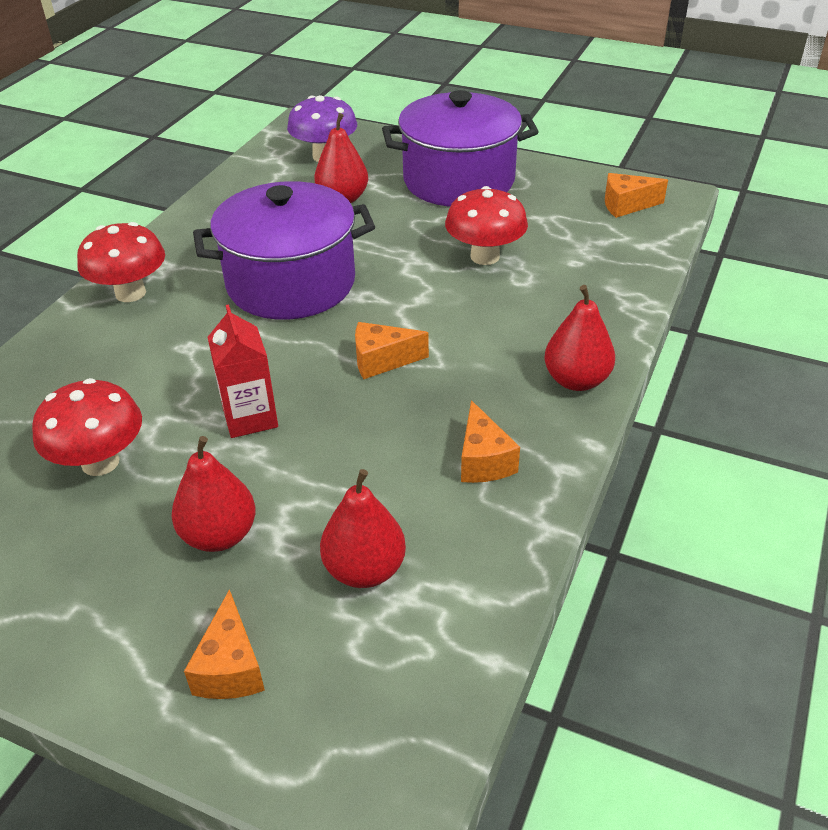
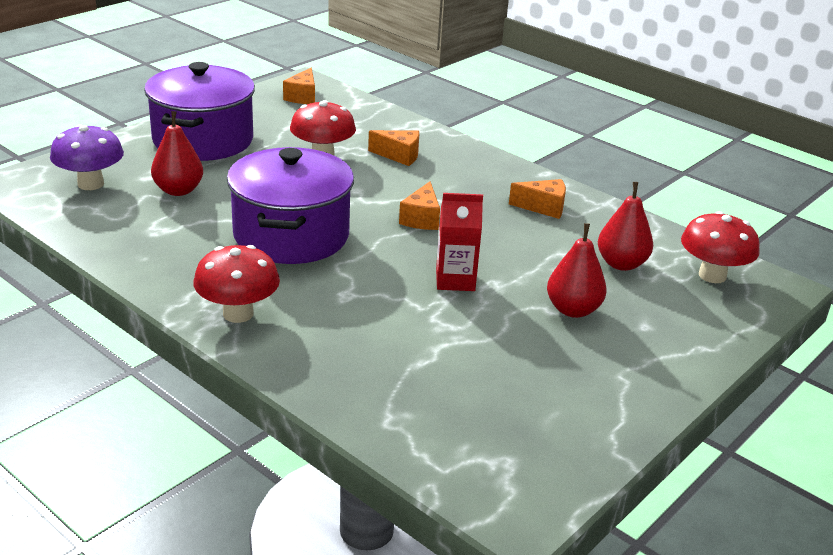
camera: 75 degrees left, 10 degrees down
(100, 462) = (472, 352): red mushroom -> red mushroom (712, 275)
(230, 667) = (685, 321): orange cheese -> orange cheese (399, 156)
(576, 380) = (484, 162): red pear -> none

